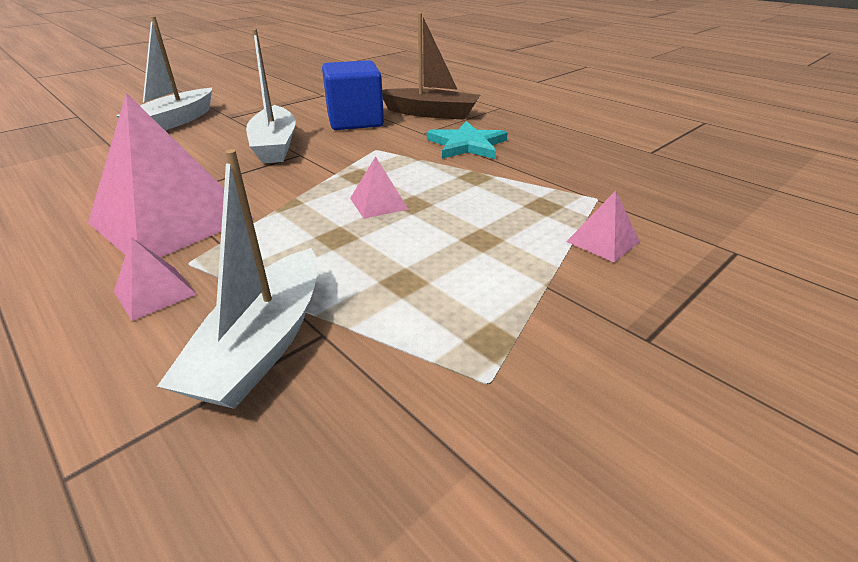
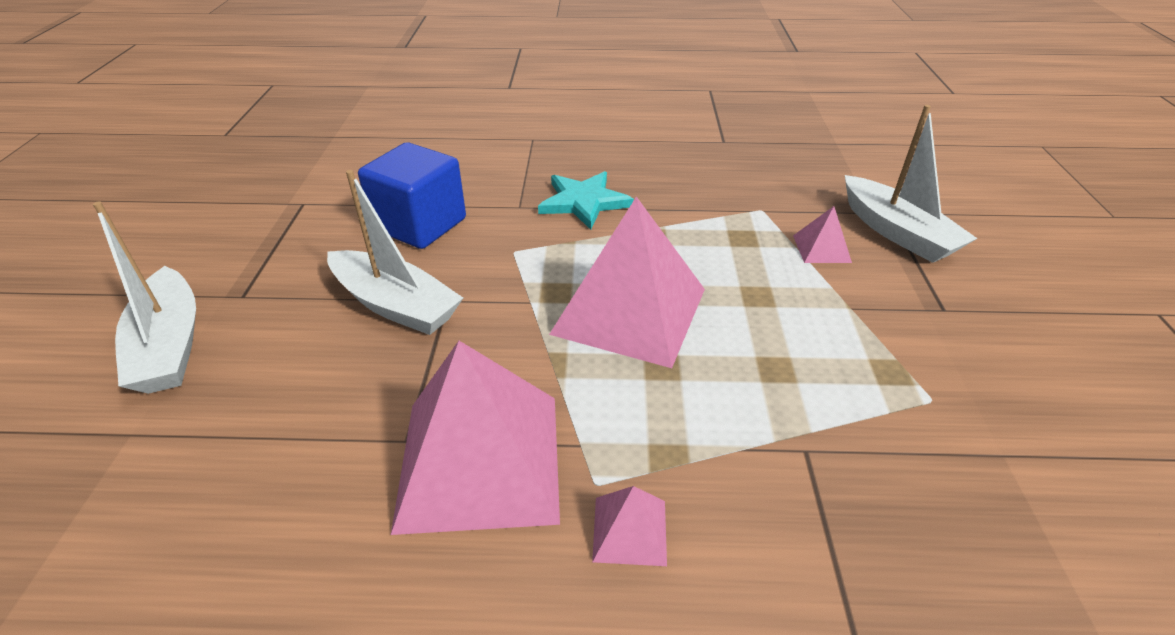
camera: 45 degrees left, 5 degrees up
(263, 344) = (789, 491): white boat -> white boat (897, 232)
(378, 203) = (629, 311): pink pyramid -> pink pyramid, size x2.35
(431, 113) = (481, 176): brown boat -> none

